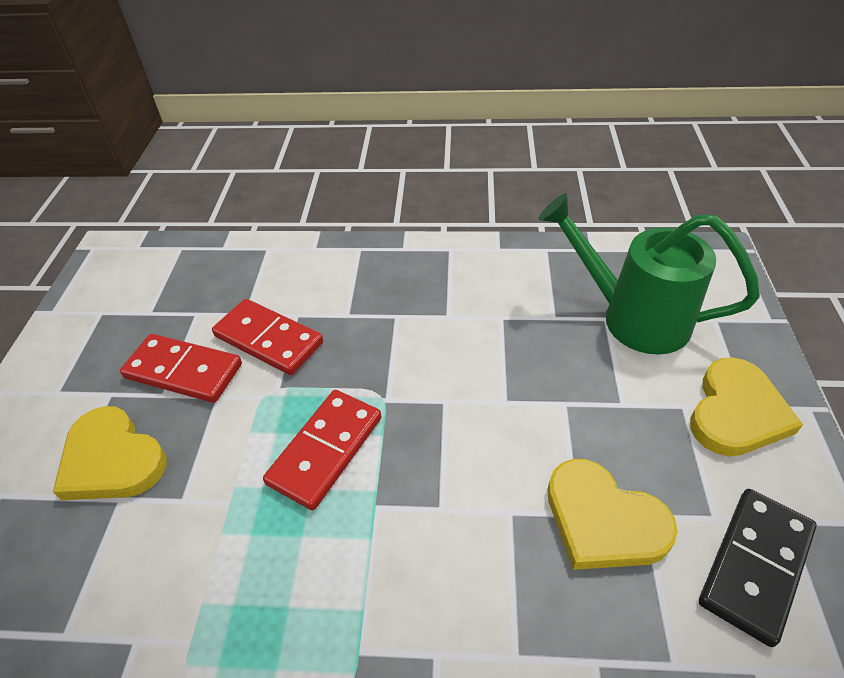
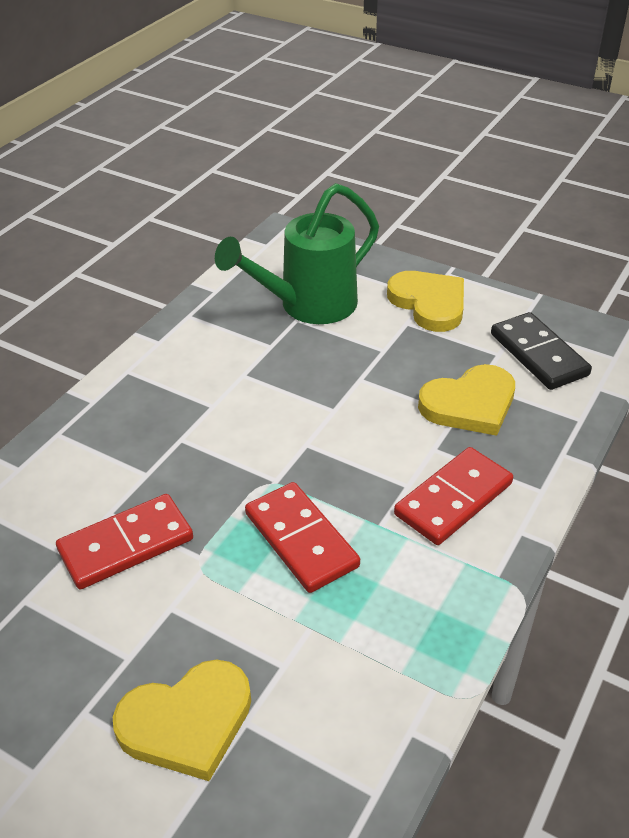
camera: 65 degrees left, 5 degrees down
(184, 371) = (108, 631): red domino -> red domino (453, 499)

